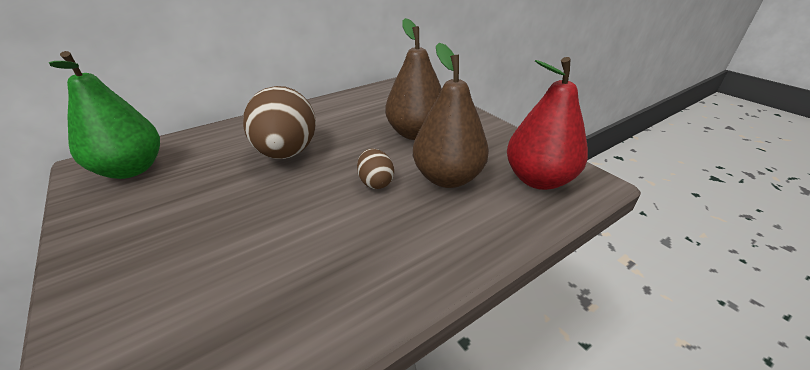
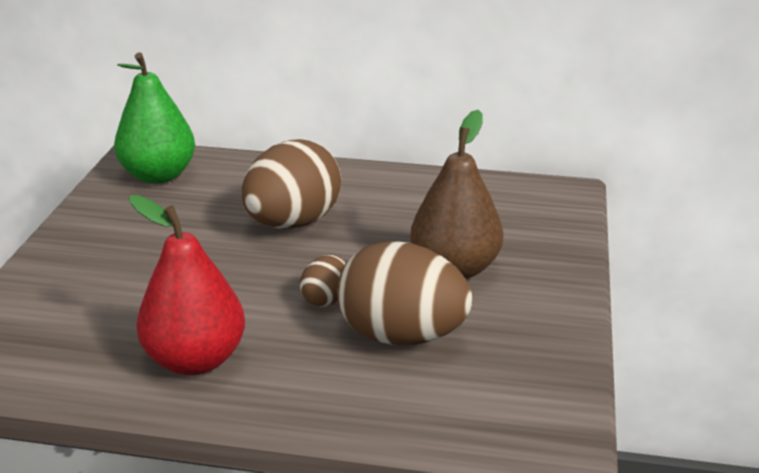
camera: 45 degrees right, 5 degrees down
(447, 178) = (401, 336): brown pear -> brown egg
(538, 179) = (498, 397): red pear -> red pear (196, 359)

